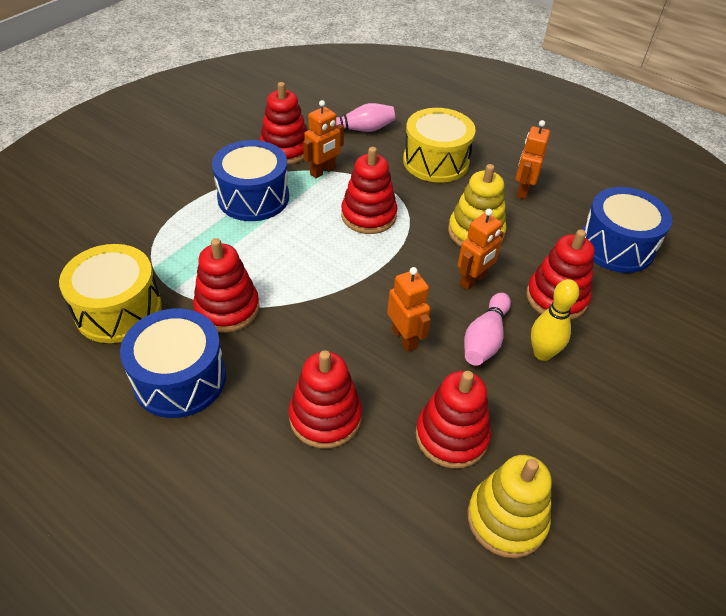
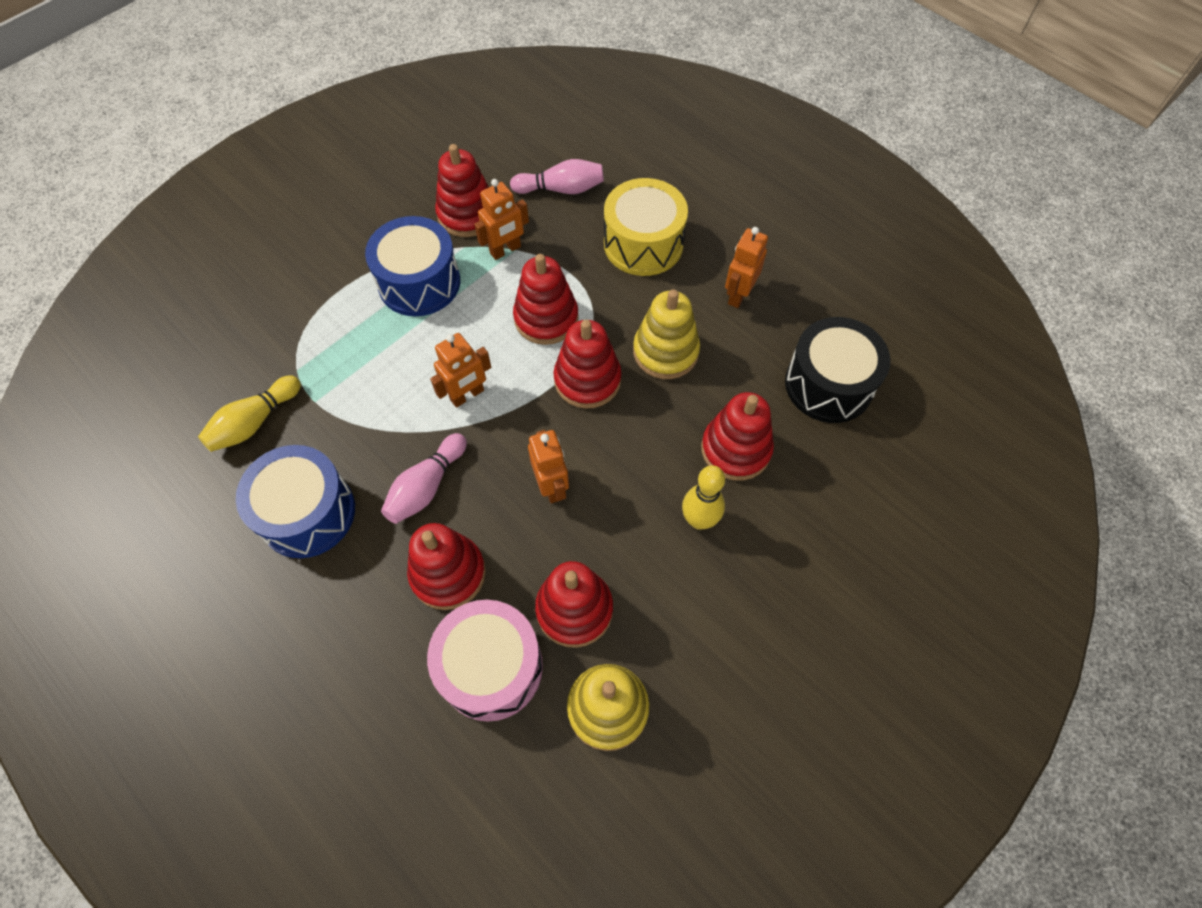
camera: 10 degrees right, 15 degrees up
(118, 310) = (254, 422): yellow drum -> yellow bowling pin
(227, 308) = (368, 431): red stacking toy -> red stacking toy (587, 380)
(385, 495) = (491, 667): none -> pink drum
(473, 280) = (646, 417): orange robot -> orange robot (467, 395)
(485, 339) = (639, 496): pink bowling pin -> pink bowling pin (426, 486)
(616, 246) = (828, 384): blue drum -> black drum

